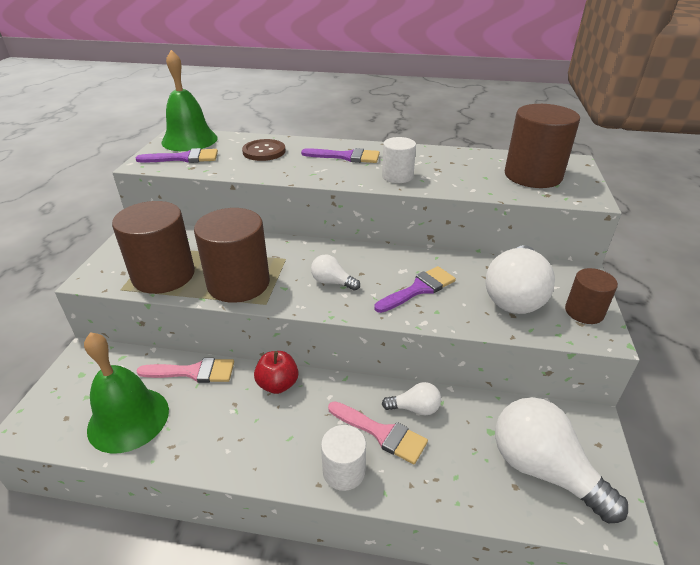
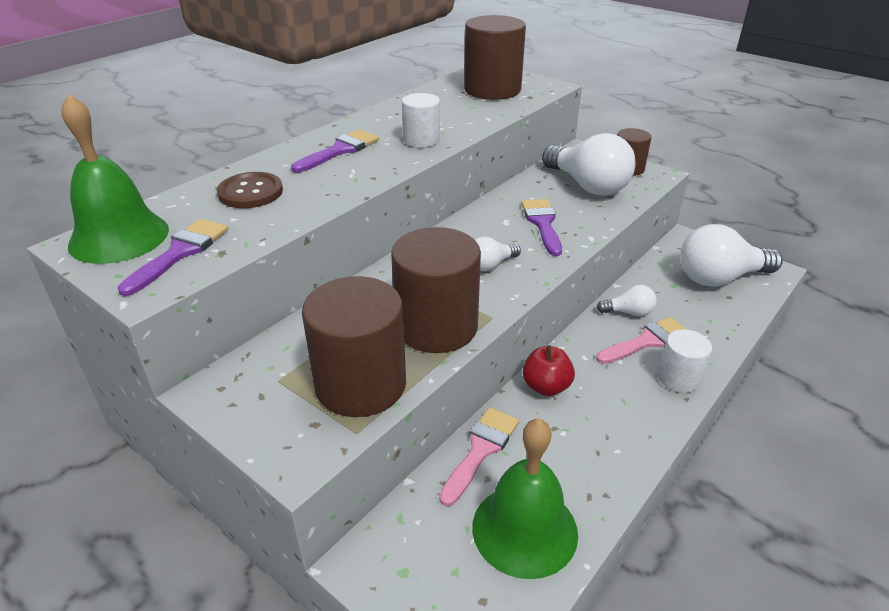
camera: 60 degrees left, 0 degrees up
(415, 408) = (629, 312): white light bulb -> white light bulb turned 60 degrees clockwise

